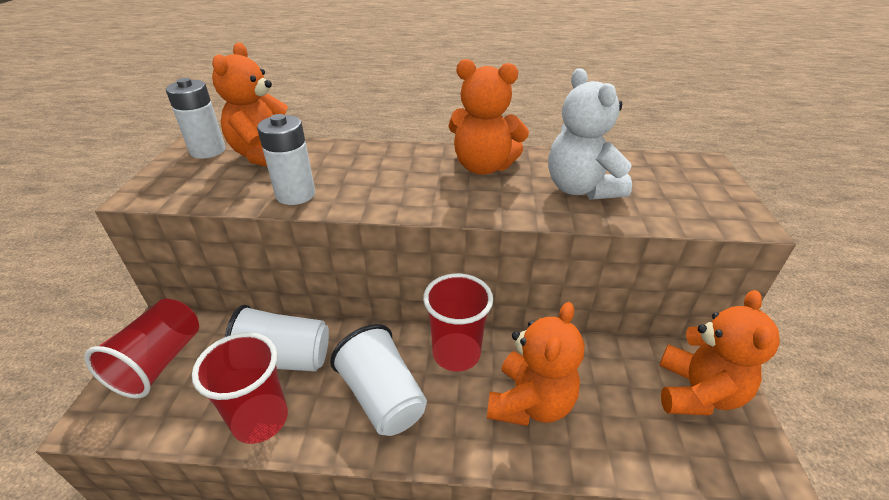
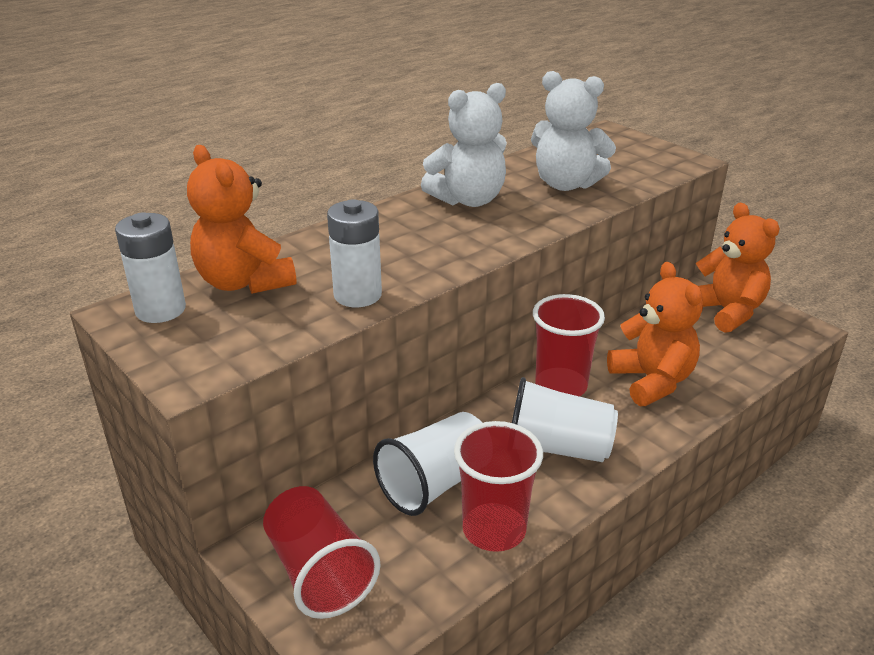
camera: 45 degrees left, 5 degrees down
(483, 167) = (468, 200): orange teddy bear -> white teddy bear

